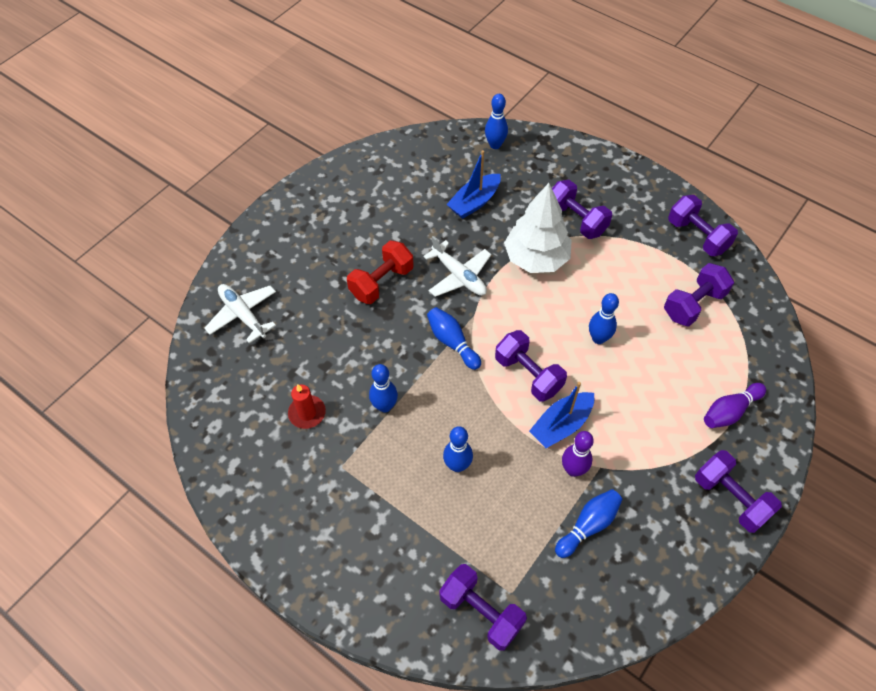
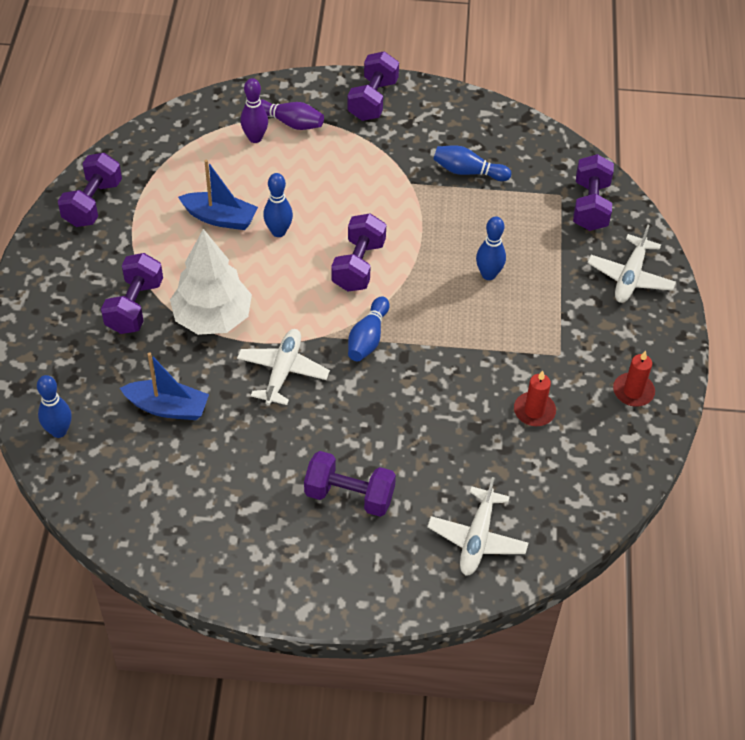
camera: 125 degrees left, 5 degrees down
(268, 498) = (633, 391): none -> red candle
(377, 584) = (630, 277): none -> white plane
(381, 282) = (340, 435): red dumbbell -> none
(384, 406) = (477, 355): blue bowling pin -> none
(561, 425) = (392, 222): blue boat -> blue boat (220, 218)
(573, 470) = (427, 199): purple bowling pin -> purple bowling pin (255, 138)
(693, 304) = (187, 179): purple dumbbell -> purple dumbbell (349, 495)

